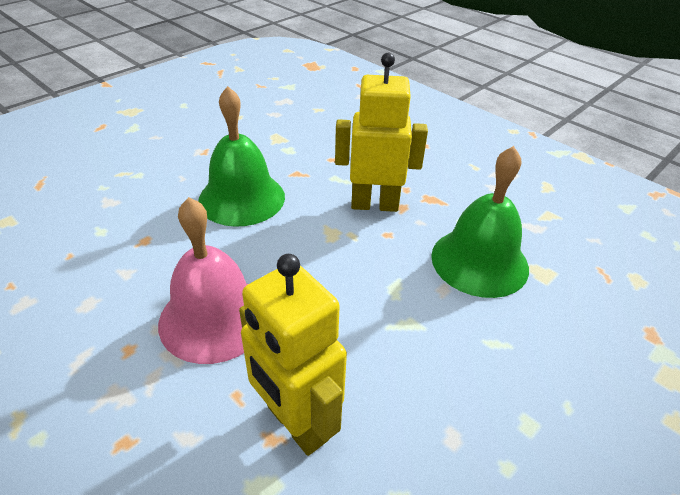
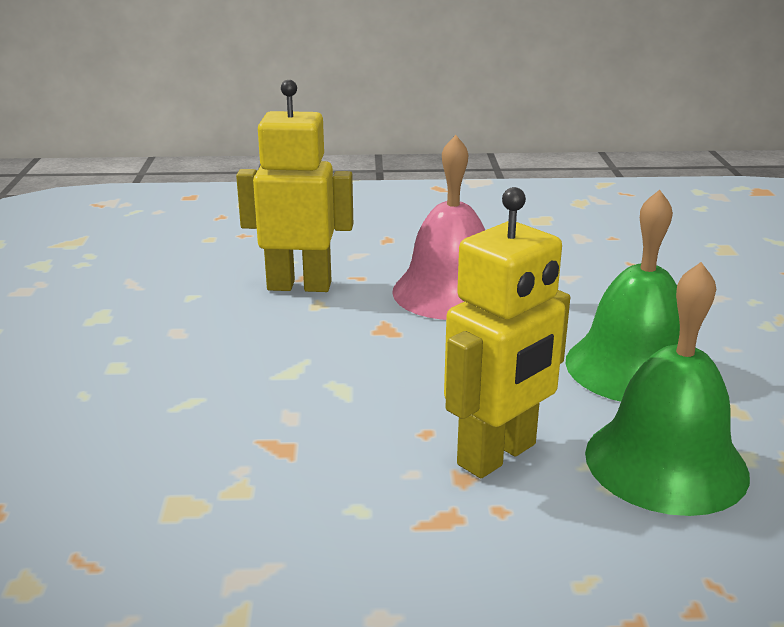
camera: 135 degrees right, 15 degrees down
(479, 261) = (278, 468): green bell -> green bell (666, 463)

